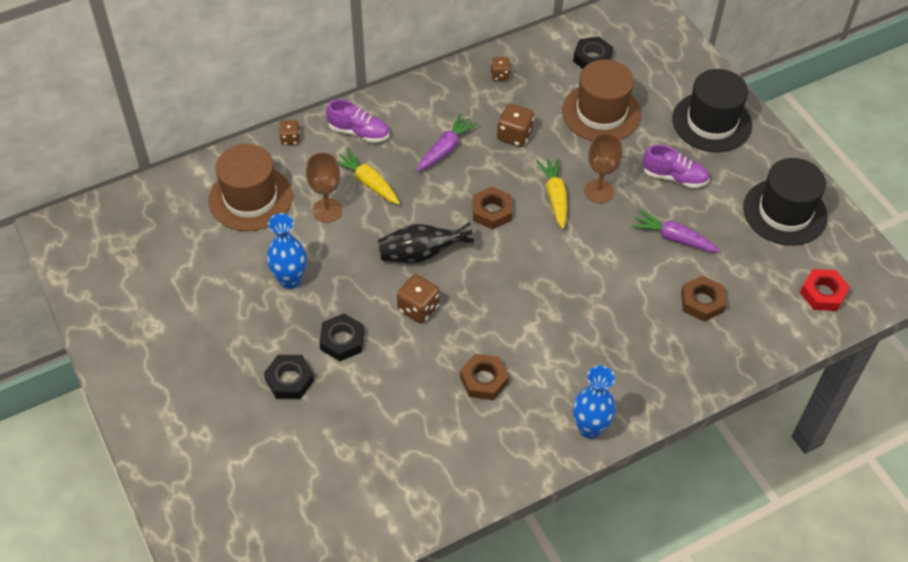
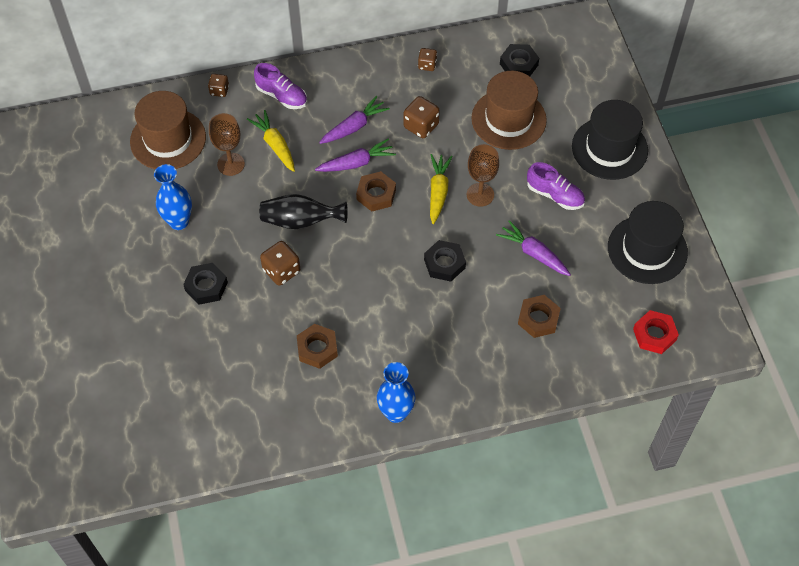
camera: 15 degrees right, 5 degrees up
(289, 380) = (150, 312): black nut -> black nut (444, 263)
(460, 184) = (356, 163): none -> purple carrot

